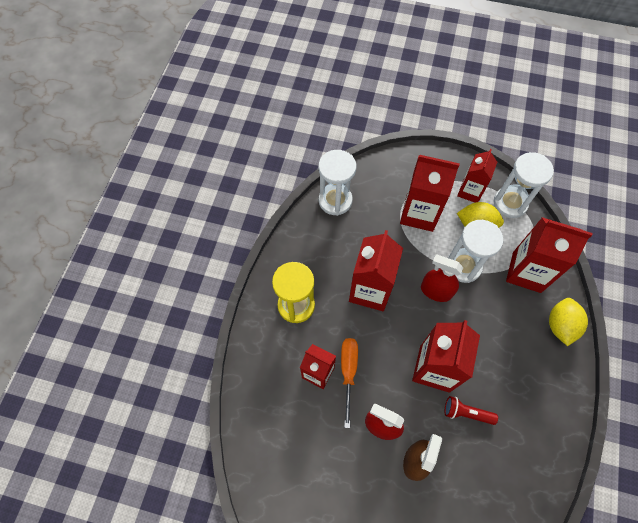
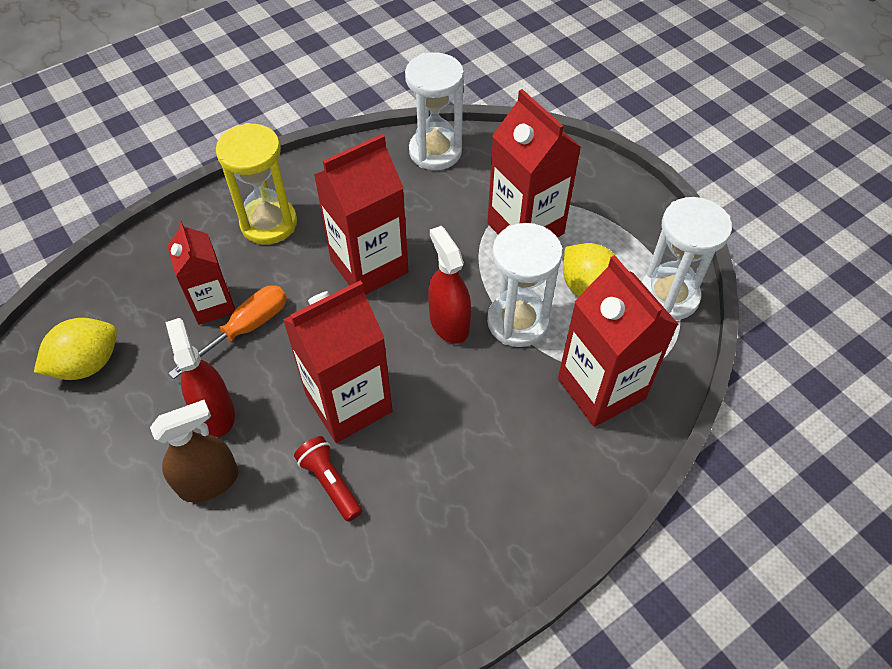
camera: 40 degrees right, 10 degrees down
(470, 191) = (624, 248): red carton -> none
(560, 325) = (578, 486): yellow lemon -> yellow lemon (87, 364)

